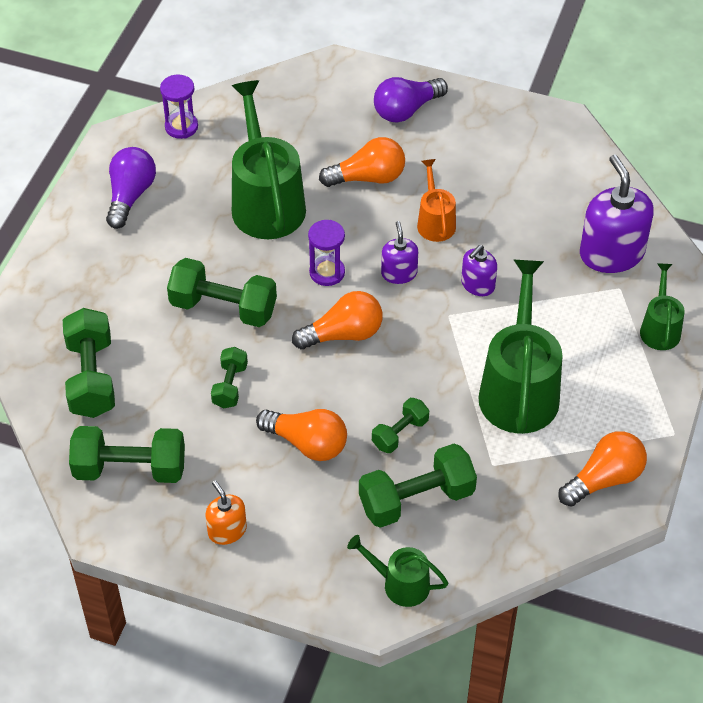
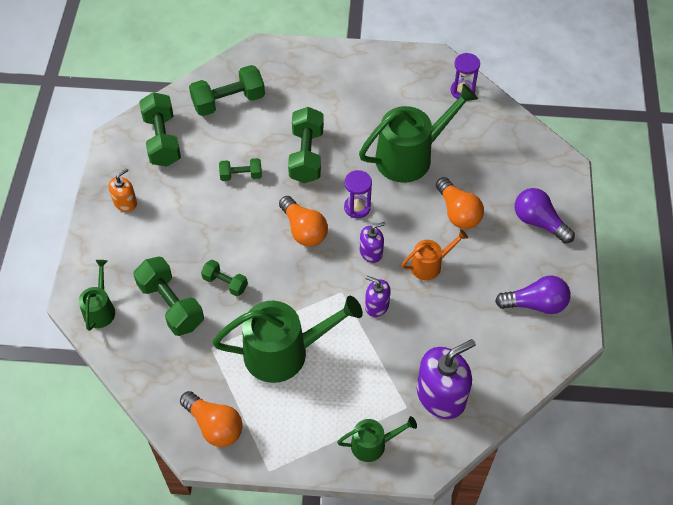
camera: 75 degrees right, 5 degrees up
(130, 196) = (387, 80): purple light bulb -> purple light bulb (535, 304)
(307, 443) = (204, 230): orange light bulb -> none

